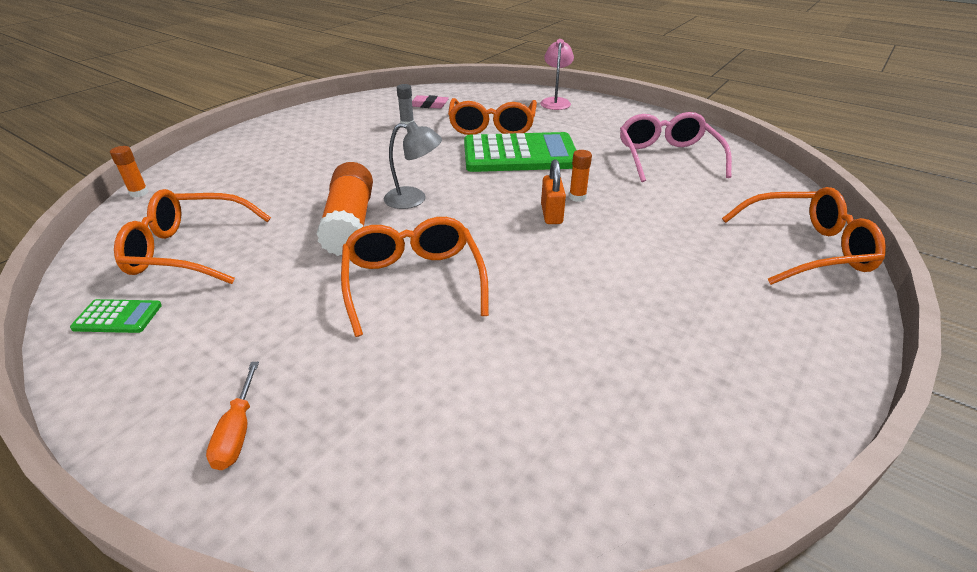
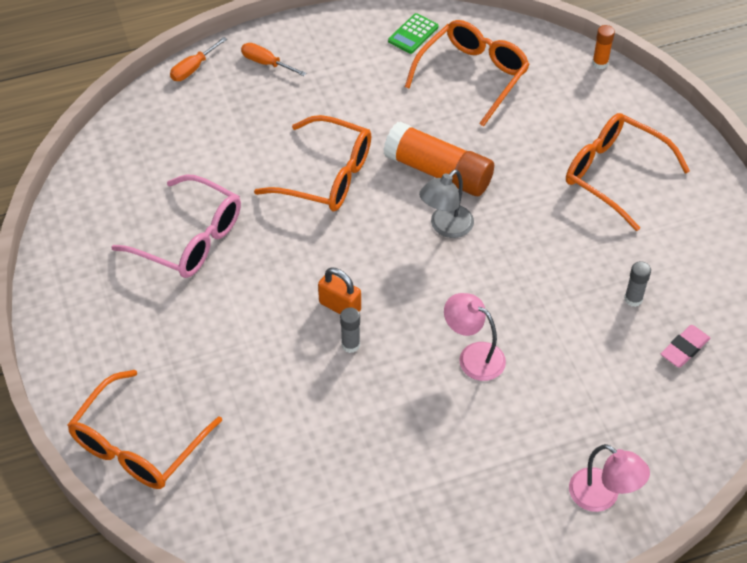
camera: 125 degrees right, 15 degrees up
(294, 526) = (193, 68): none -> orange screwdriver
(492, 127) = (566, 374): orange glasses -> orange glasses (614, 174)
(520, 154) = (473, 356): green calculator -> pink lamp
(577, 197) = (350, 345): orange glue stick -> grey glue stick
(667, 157) = (360, 487): pink glasses -> pink glasses (190, 239)

